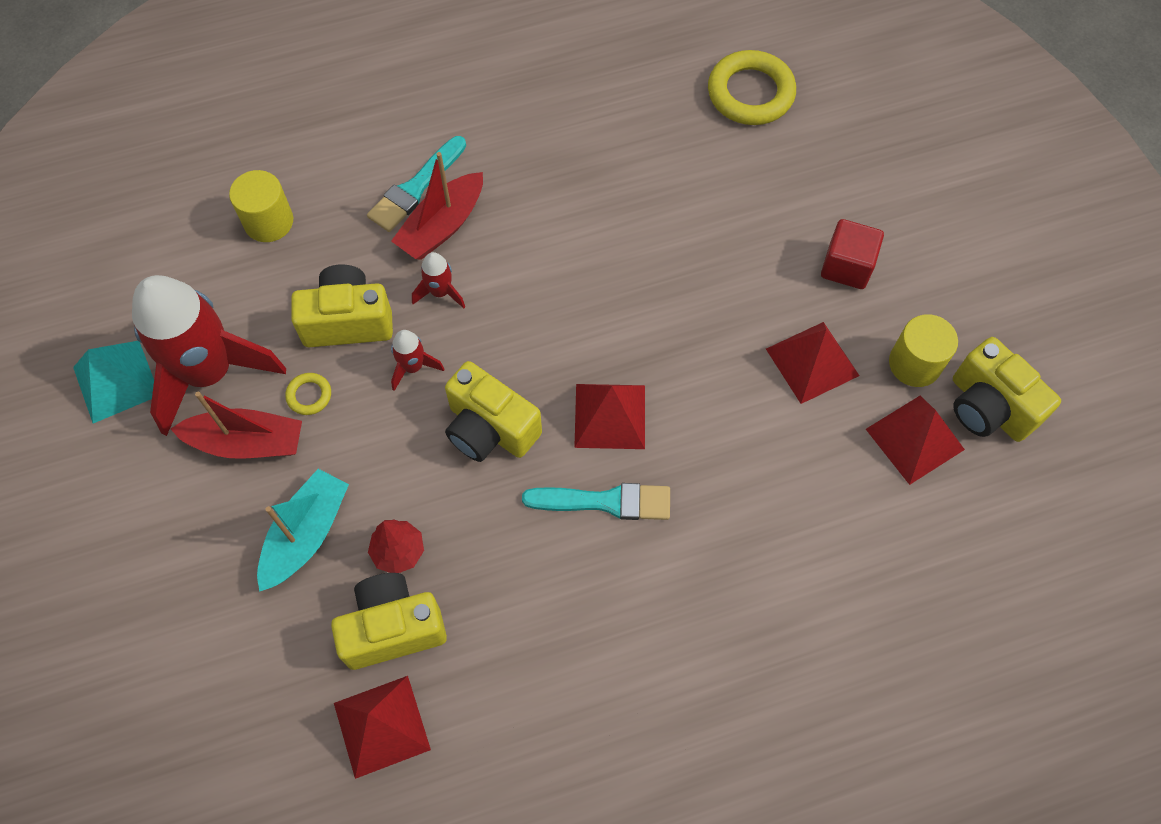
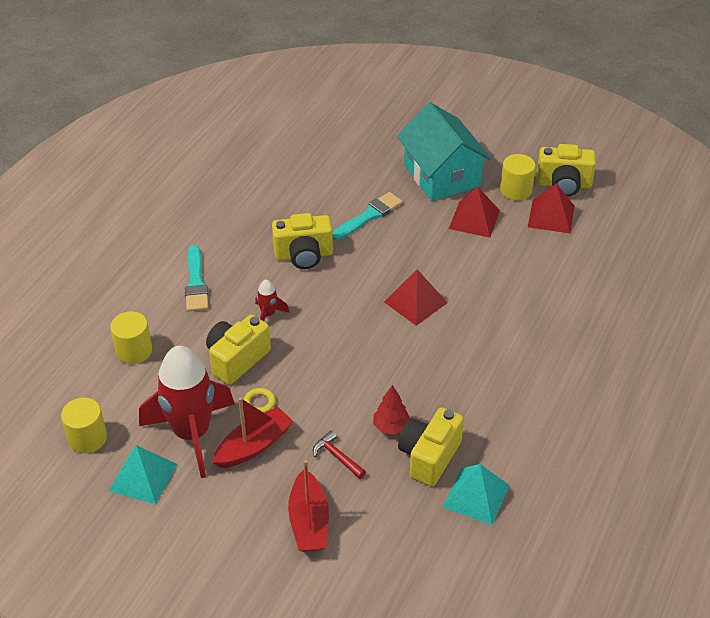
camera: 45 degrees left, 20 degrees down
(120, 289) = (87, 438): none -> yellow cylinder
(306, 535) = (337, 457): turquoise boat -> red hammer
(381, 726) = (476, 496): red pyramid -> turquoise pyramid
(413, 367) = (296, 353): red rocket -> none
(442, 226) = (232, 288): red boat -> red boat (309, 521)
(490, 428) = (367, 348): yellow camera -> yellow camera (303, 255)
(605, 502) = (457, 334): turquoise brush -> turquoise brush (369, 216)
(750, 93) = (312, 139): yellow ring -> none
(846, 266) = (442, 175): red cube -> turquoise house

